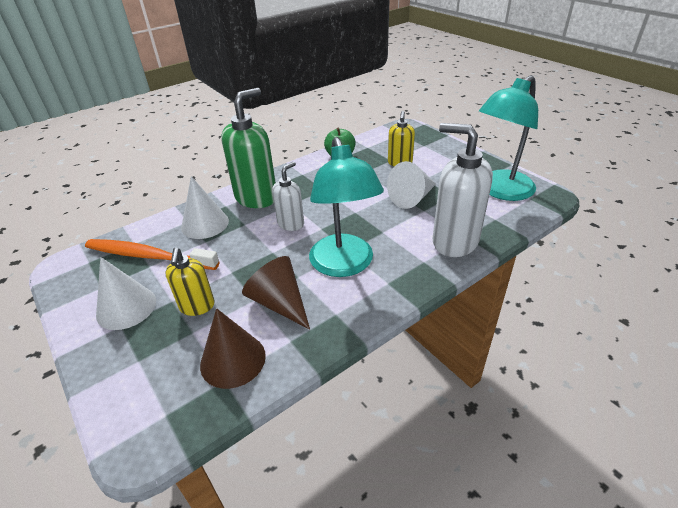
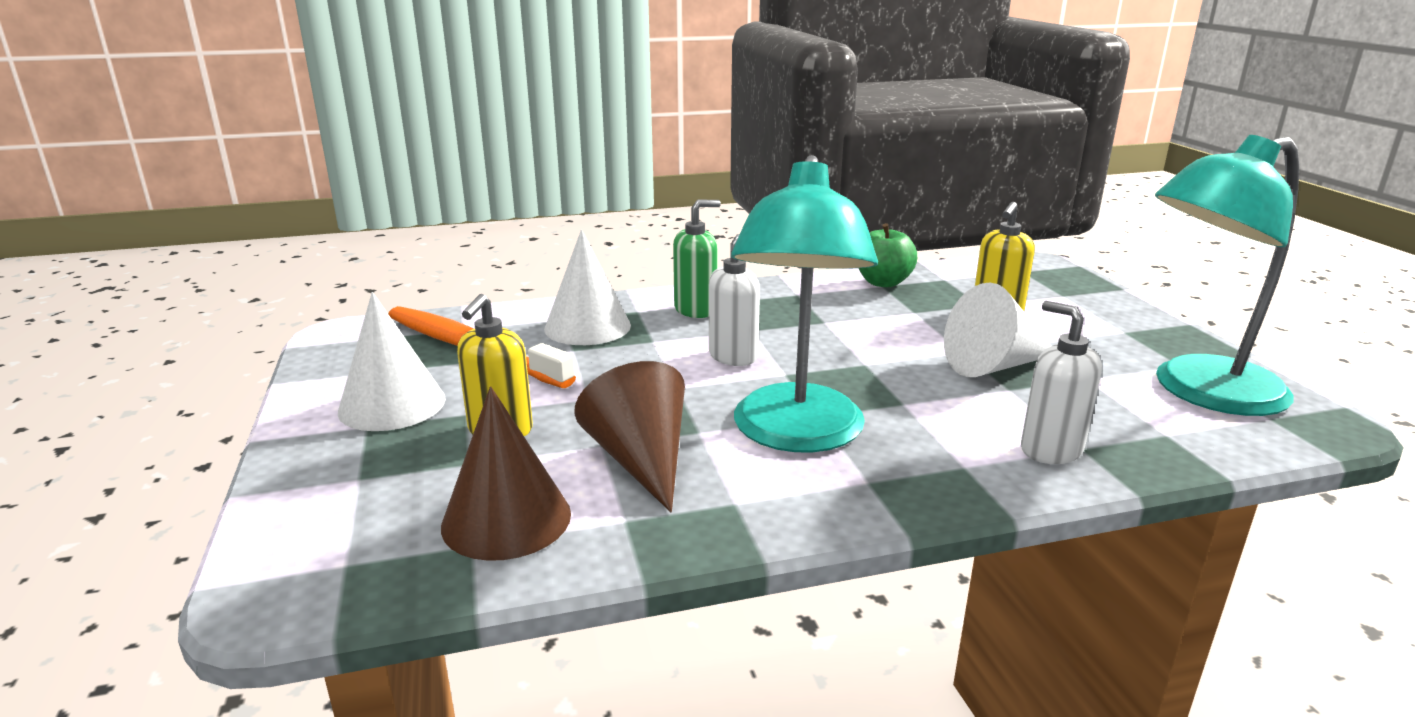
camera: 20 degrees right, 15 degrees down
(256, 197) = (696, 310): green soap dispenser -> green soap dispenser, size x0.57
(454, 241) = (1050, 450): white soap dispenser -> white soap dispenser, size x0.57

